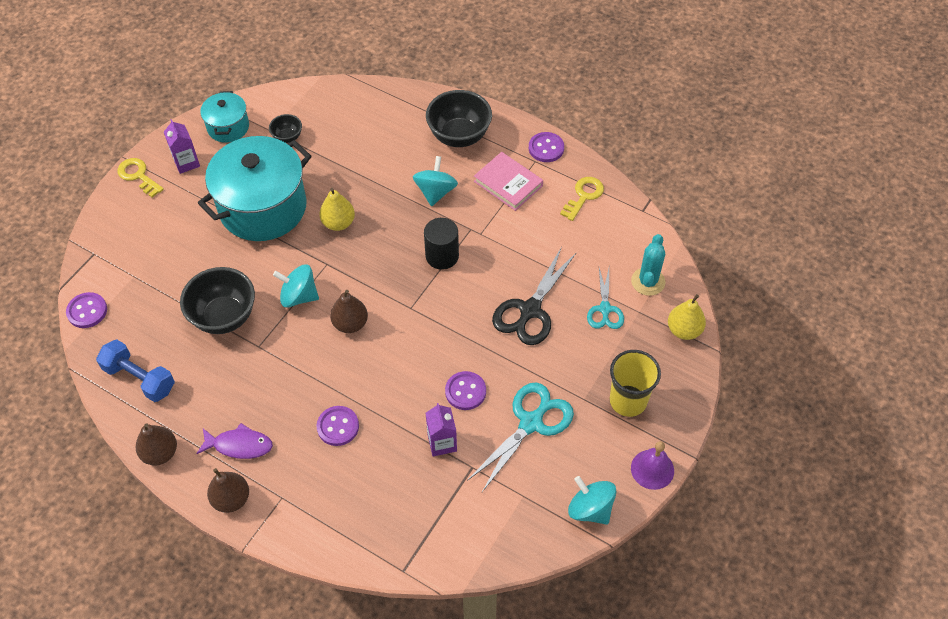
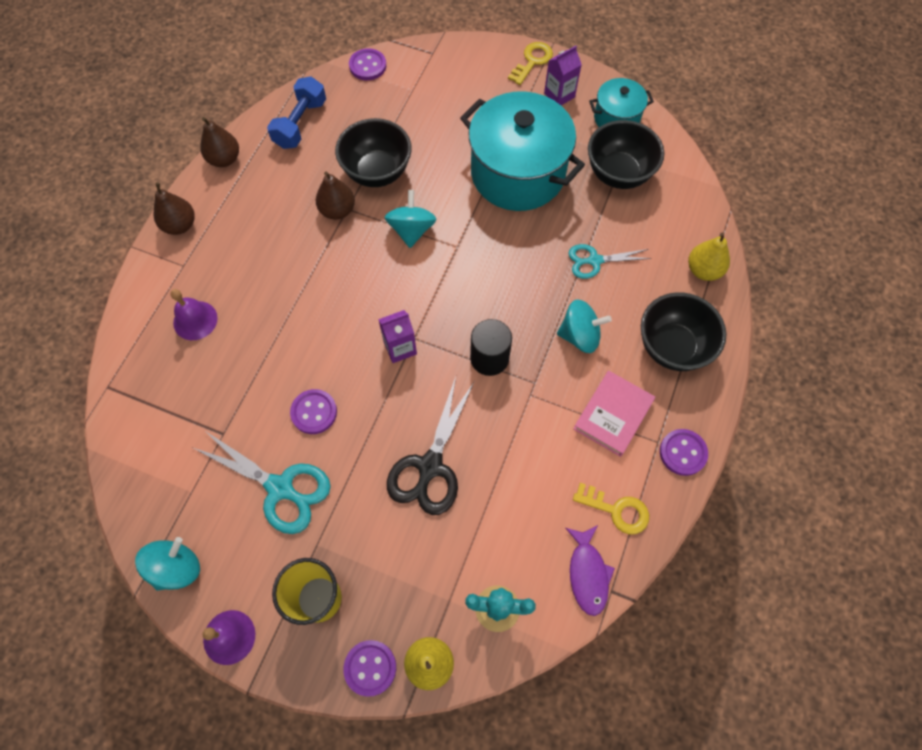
camera: 80 degrees right, 10 degrees up
(239, 445) = (236, 218): purple fish -> purple fish (587, 574)
(287, 137) = (618, 174): black bowl -> black bowl, size x1.98
(338, 223) = (513, 246): yellow pear -> yellow pear (703, 270)
(338, 426) = (262, 297): purple button -> purple button (370, 668)
(348, 487) = (195, 320): none -> purple bell
(350, 324) = (385, 284): brown pear -> brown pear (337, 210)
(442, 443) = (250, 399): purple carton -> purple carton (400, 348)
(530, 310) = (430, 466): black scissors -> black scissors turned 90 degrees counterclockwise
(605, 309) = (446, 556): turquoise scissors -> turquoise scissors (594, 261)

